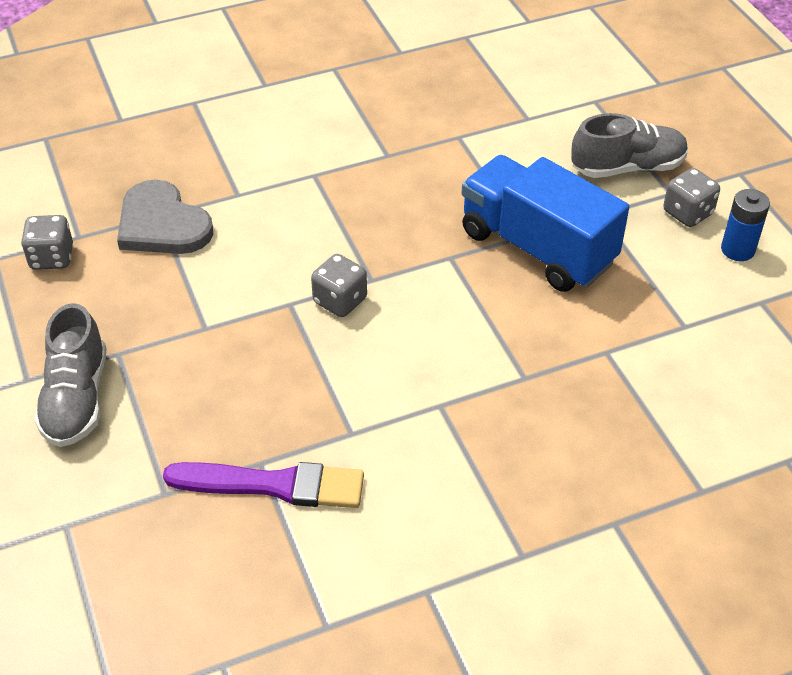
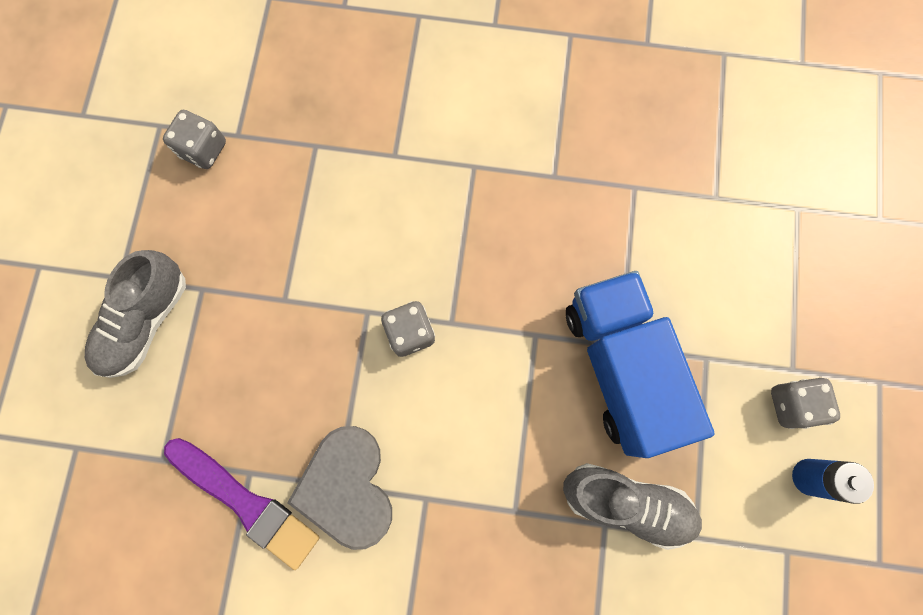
camera: 30 degrees right, 30 degrees up
(162, 224) = (311, 158): grey heart -> grey heart (346, 487)
(627, 168) = (771, 314): grey shoe -> grey shoe (626, 502)

